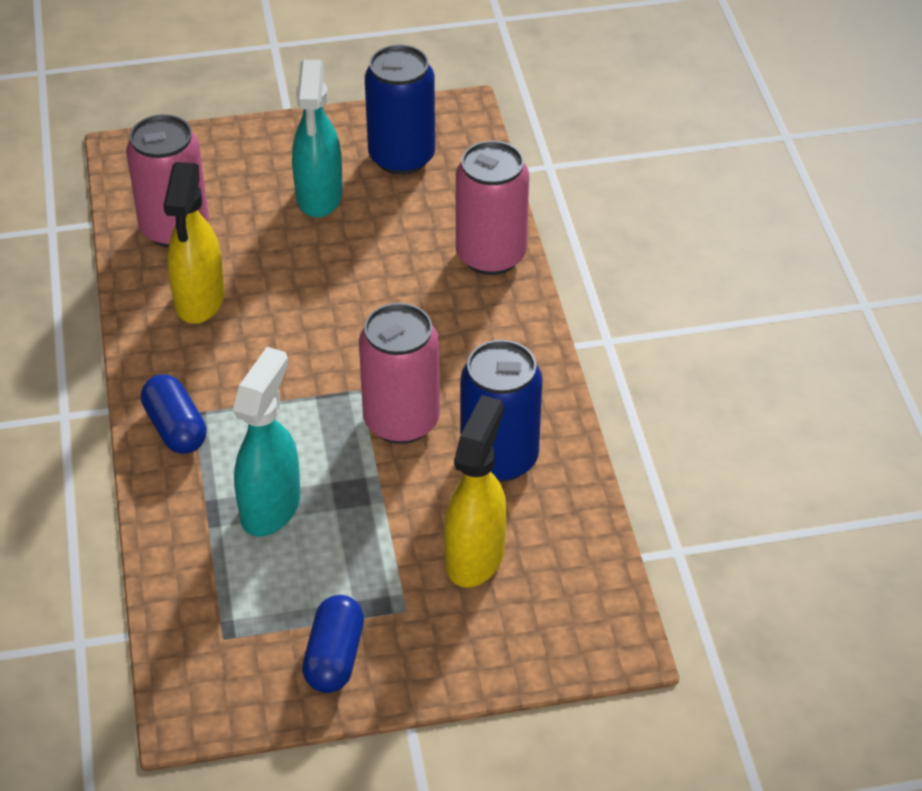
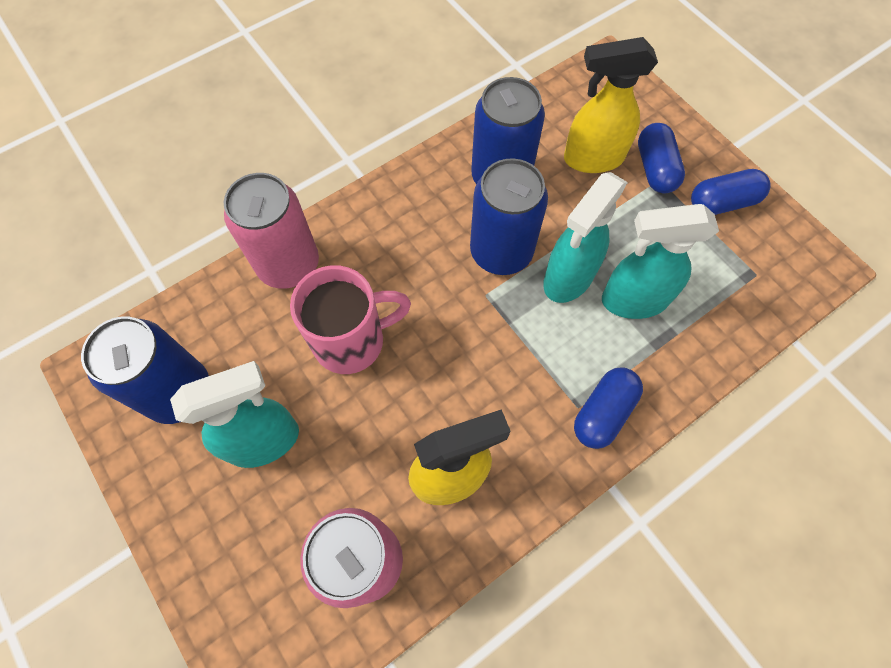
camera: 115 degrees left, 20 degrees up
(333, 463) = (568, 278): none -> turquoise spray bottle
(376, 276) = (352, 340): none -> pink mug
(401, 421) = (501, 252): pink can -> blue can
(423, 613) = (655, 169): none -> blue capsule

